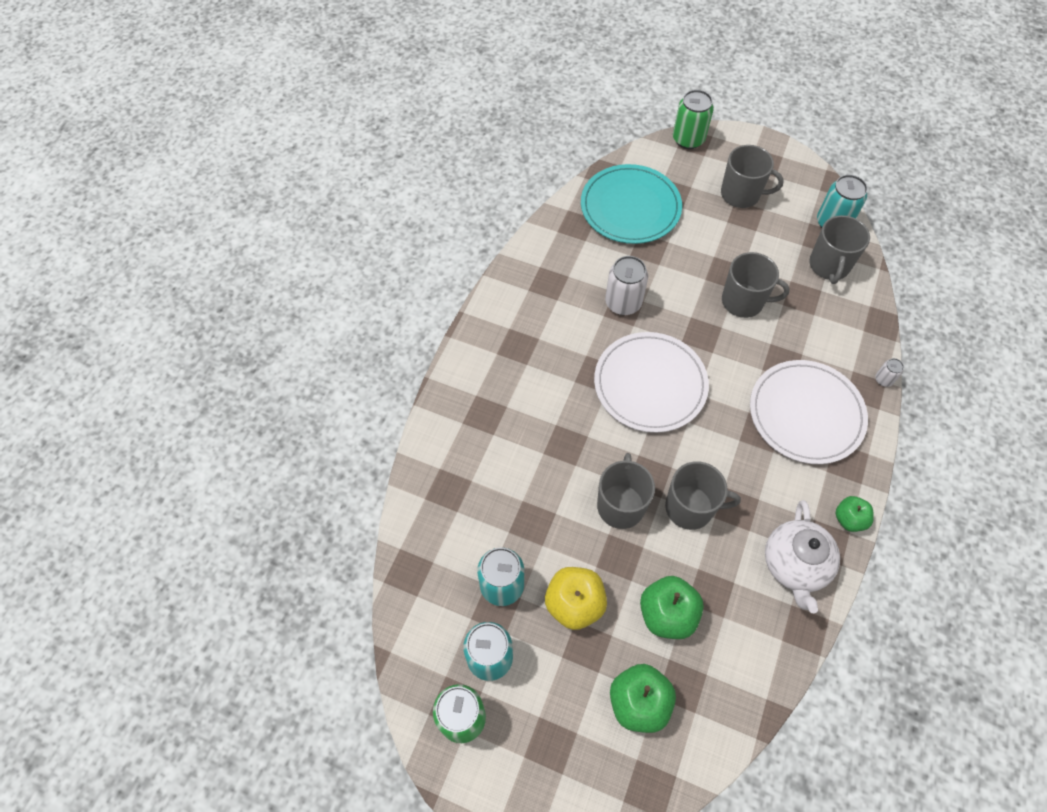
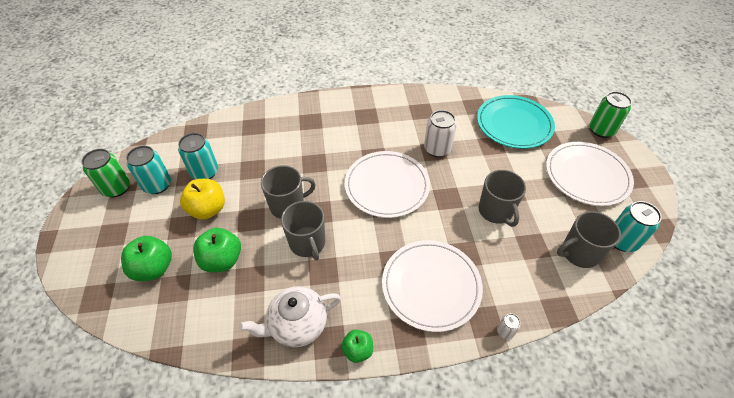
camera: 60 degrees right, 10 degrees down
(741, 194) = (587, 175): grey mug -> white plate

